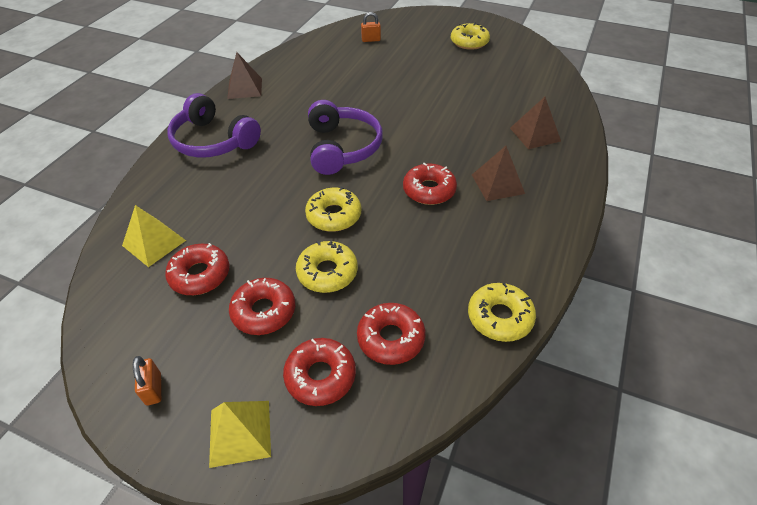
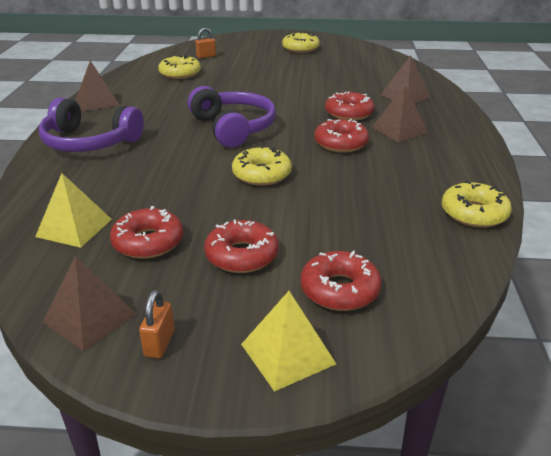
camera: 20 degrees left, 15 degrees down
(119, 346) = (90, 318): none -> brown pyramid
(153, 389) = (159, 343): orange padlock -> orange padlock turned 45 degrees clockwise
(327, 272) = (287, 214): yellow donut -> yellow donut (180, 73)
(391, 338) = (387, 248): red donut -> red donut (349, 113)

